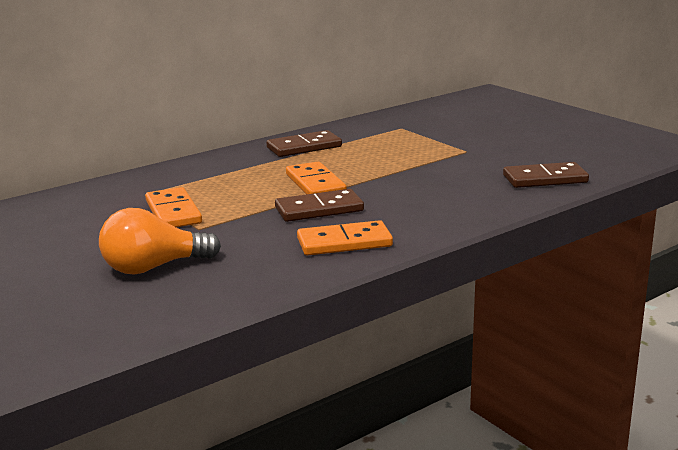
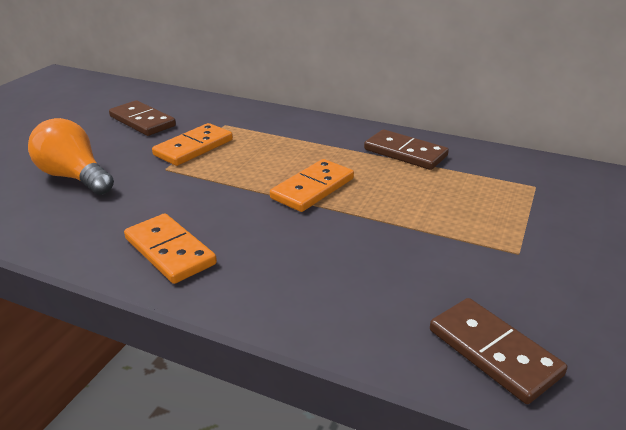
camera: 60 degrees right, 10 degrees up
(319, 209) = (247, 211): brown domino -> brown domino (142, 121)

